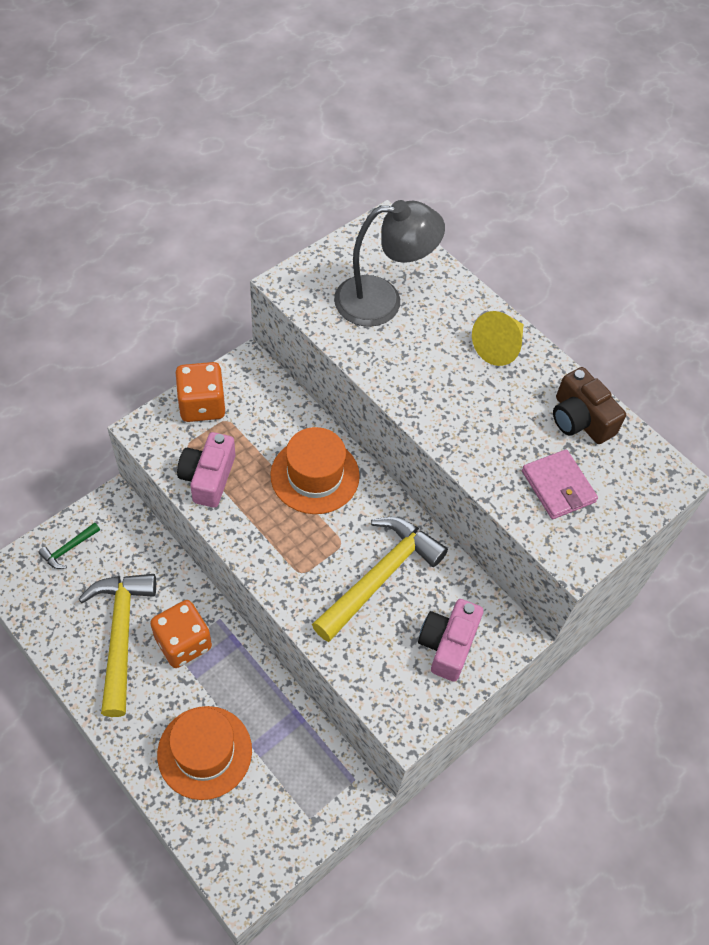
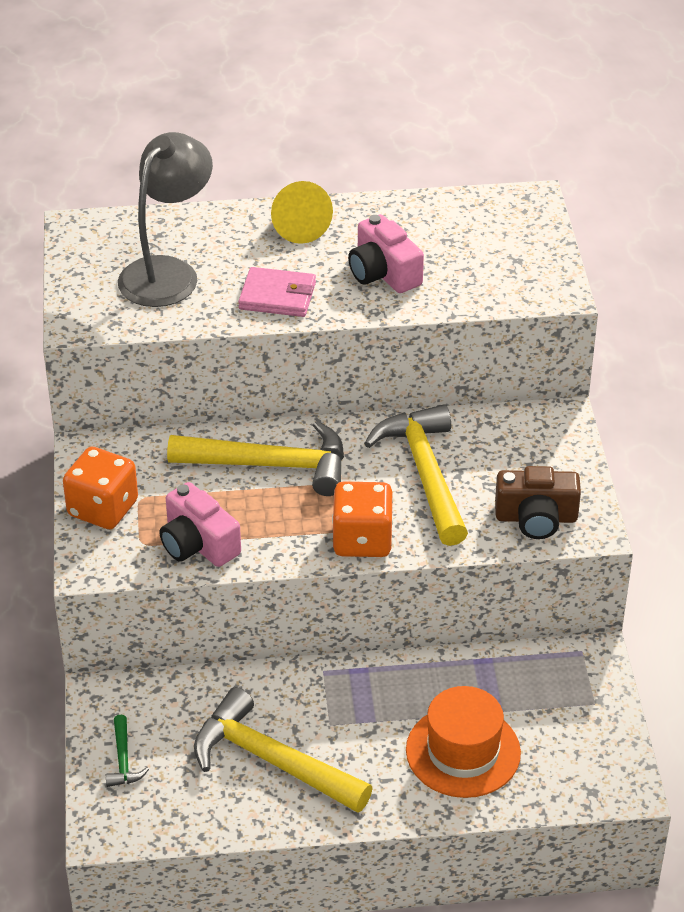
camera: 50 degrees left, 15 degrees down
(183, 643) = (326, 712): orange dice -> orange dice (362, 540)
(315, 475) = (271, 465): orange hat -> yellow hammer
(448, 645) = (535, 464): pink camera -> pink camera (383, 273)
(558, 486) = (479, 267): pink wallet -> pink wallet (277, 296)
(580, 419) = (424, 219): brown camera -> brown camera (536, 518)

